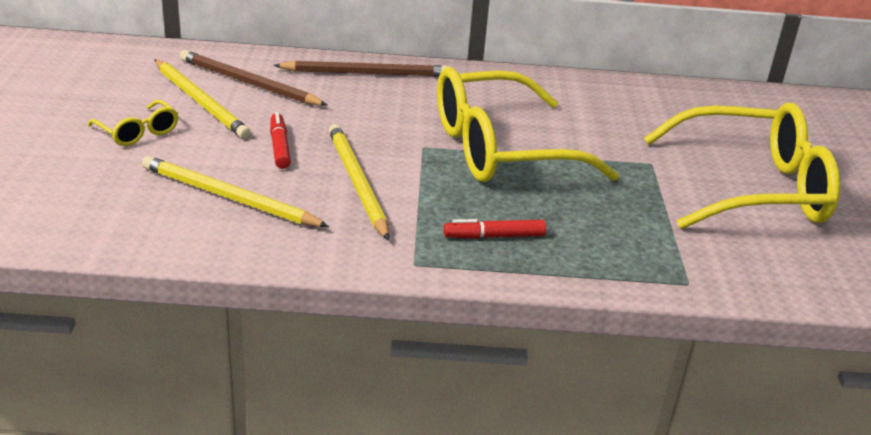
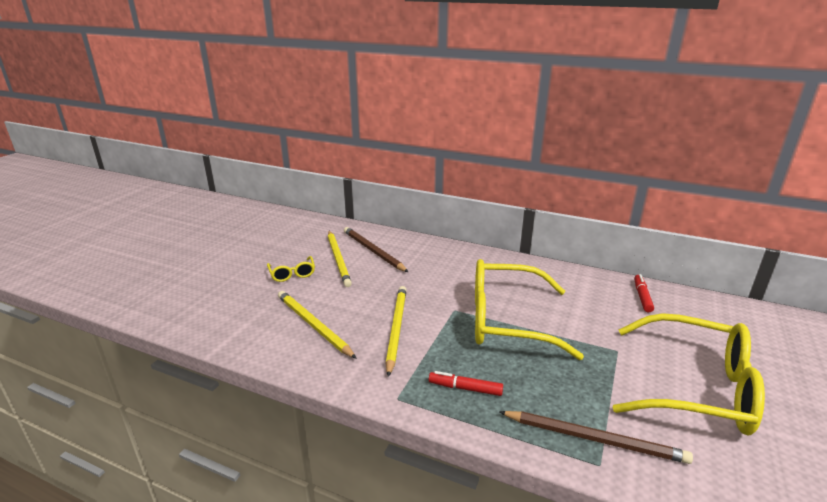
camera: 25 degrees right, 5 degrees down
(279, 147) = (364, 296): red marker -> red marker (642, 297)
(366, 73) = (447, 253): brown pencil -> brown pencil (594, 439)

